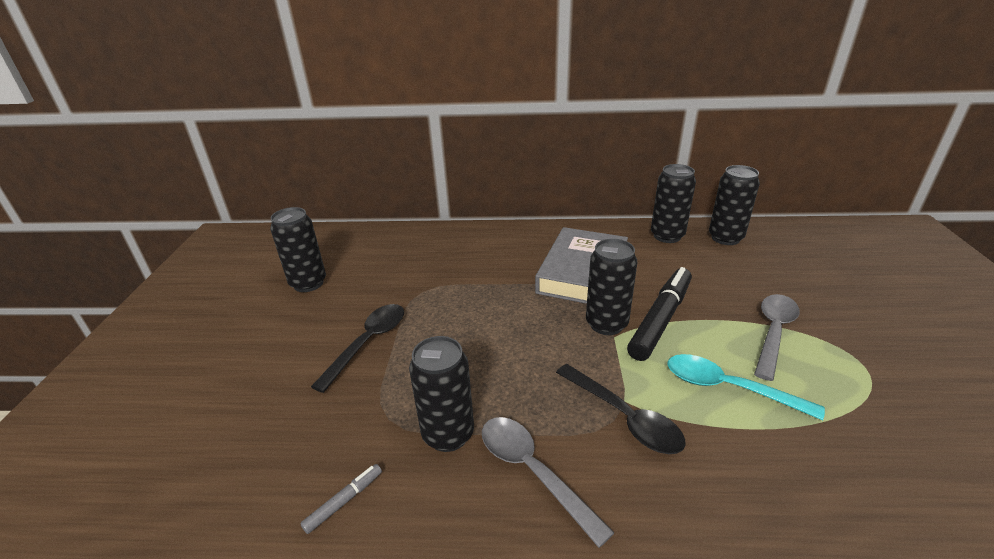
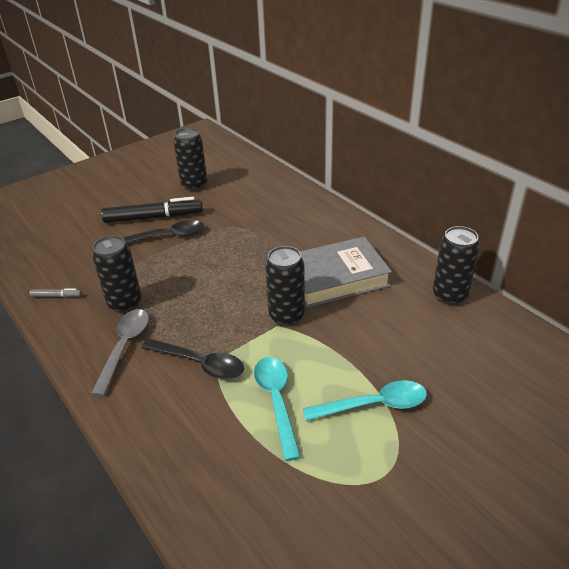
camera: 50 degrees right, 5 degrees up
(624, 417) = (200, 363): black spoon -> black spoon turned 75 degrees counterclockwise
(661, 319) = (322, 339): black marker -> black marker (154, 217)
(725, 238) = (495, 329): black can -> none
(773, 332) = (374, 405): grey spoon -> turquoise spoon

